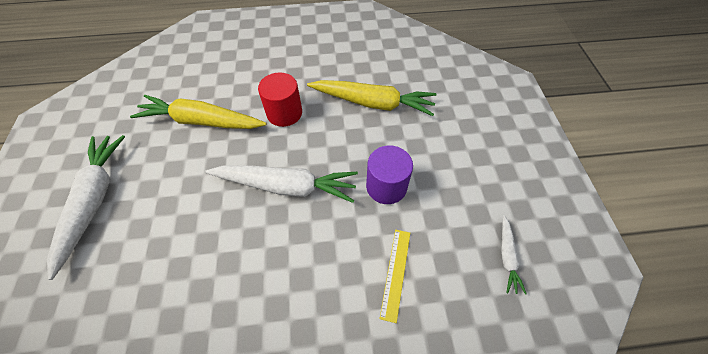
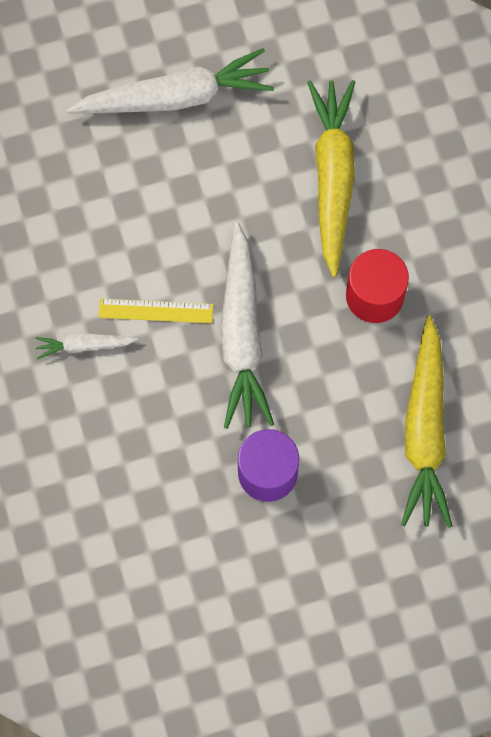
camera: 80 degrees right, 15 degrees up
(395, 273) = (143, 499): yellow ruler -> yellow ruler (156, 311)
(507, 257) = (189, 641): white carrot -> white carrot (84, 345)

